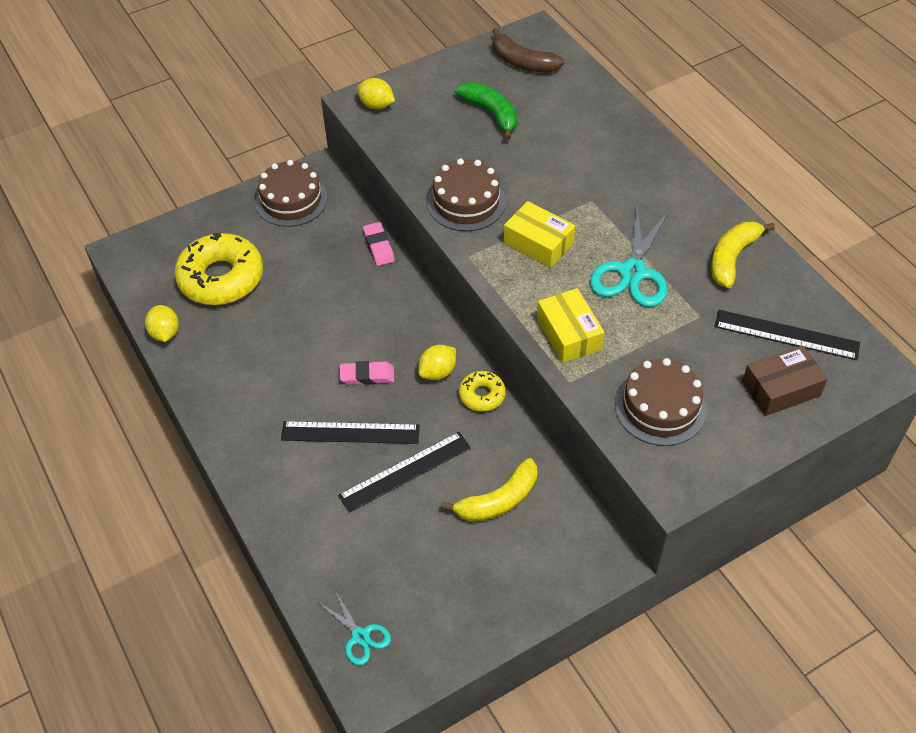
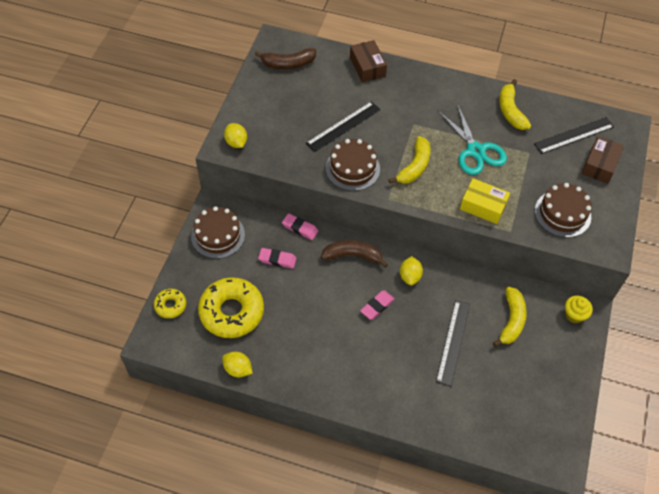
camera: 45 degrees left, 5 degrees up
(321, 261) = (277, 259): none -> pink eraser
(350, 432) = (403, 344): black ruler -> black ruler (343, 126)
(360, 636) = (526, 443): turquoise scissors -> none
(376, 105) = (236, 142): yellow lemon -> yellow lemon turned 75 degrees clockwise
(401, 309) = (352, 255): none -> brown banana
(482, 395) = (444, 272): yellow donut -> yellow donut (170, 305)
(491, 113) = (306, 106): green banana -> none
(538, 243) = (414, 166): yellow box -> yellow banana
(583, 553) = (574, 315): none -> yellow cupcake
(609, 113) = (367, 67): none -> brown box

